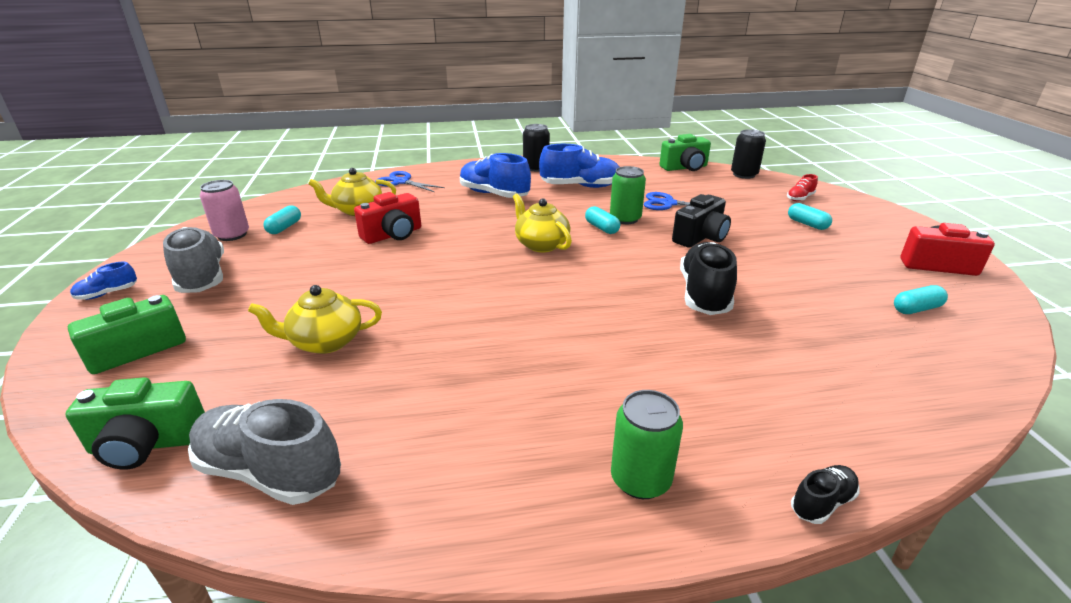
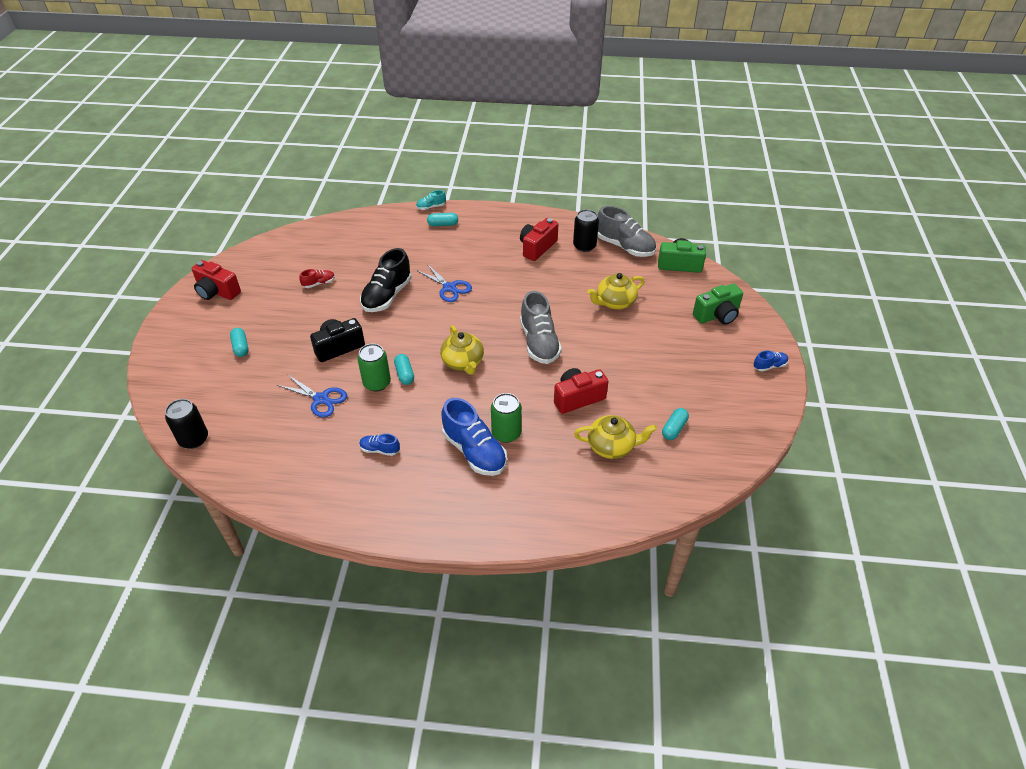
camera: 165 degrees left, 15 degrees up
(202, 277) = (713, 372): grey shoe -> grey shoe (539, 343)
(232, 235) = (716, 425): pink can -> none
(325, 342) = (614, 302): yellow teapot -> yellow teapot turned 150 degrees clockwise
(401, 182) = (569, 503): blue scissors -> blue scissors (449, 288)
(489, 427) = (537, 247): none -> red camera
(536, 168) = (404, 508): black can -> black can (584, 246)
(580, 186) = (380, 450): blue shoe -> blue shoe, size x0.48
(640, 479) = (487, 222): green can -> green can (506, 433)
(685, 168) = (238, 469): green camera -> none
(800, 198) = (197, 384): red shoe -> red shoe (319, 283)
(822, 502) = (431, 207): black shoe -> turquoise shoe
(916, 309) = (282, 265): turquoise capsule -> turquoise capsule (443, 224)

